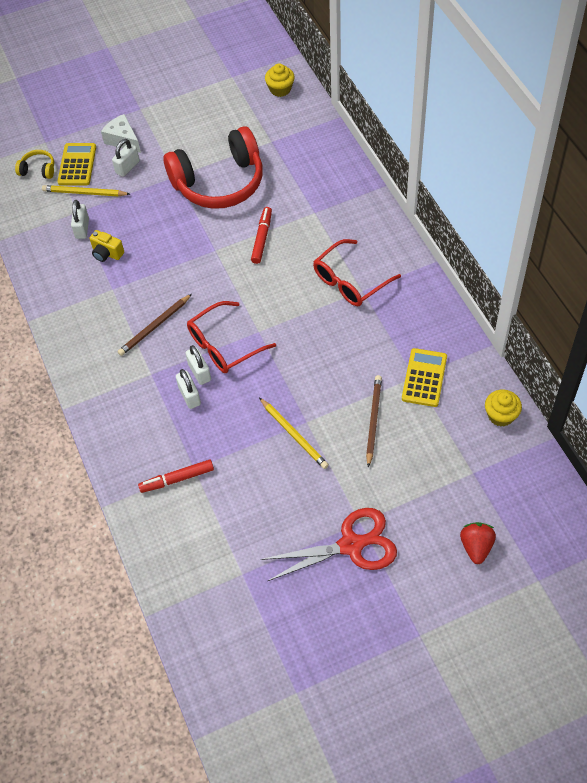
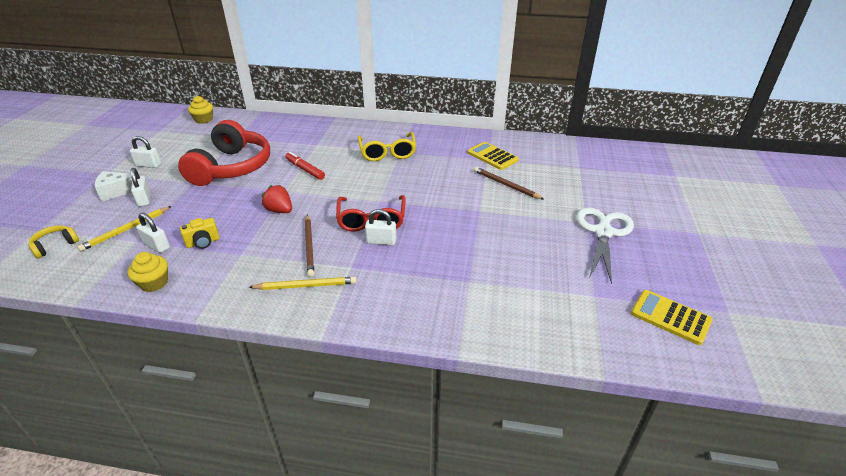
camera: 60 degrees left, 20 degrees down
(77, 165) = (93, 222): yellow calculator -> yellow calculator (670, 317)
(177, 479) = (471, 295): red marker -> none
(189, 396) = (397, 255): white padlock -> white padlock (148, 165)
(294, 434) = (485, 220): yellow pencil -> yellow pencil (306, 285)
(350, 281) = (387, 152): red glasses -> yellow glasses
(351, 545) = (603, 232): red scissors -> white scissors
(476, 547) = (637, 186): red strawberry -> red strawberry (279, 210)
(501, 415) = (545, 144): yellow cupcake -> yellow cupcake (154, 283)

